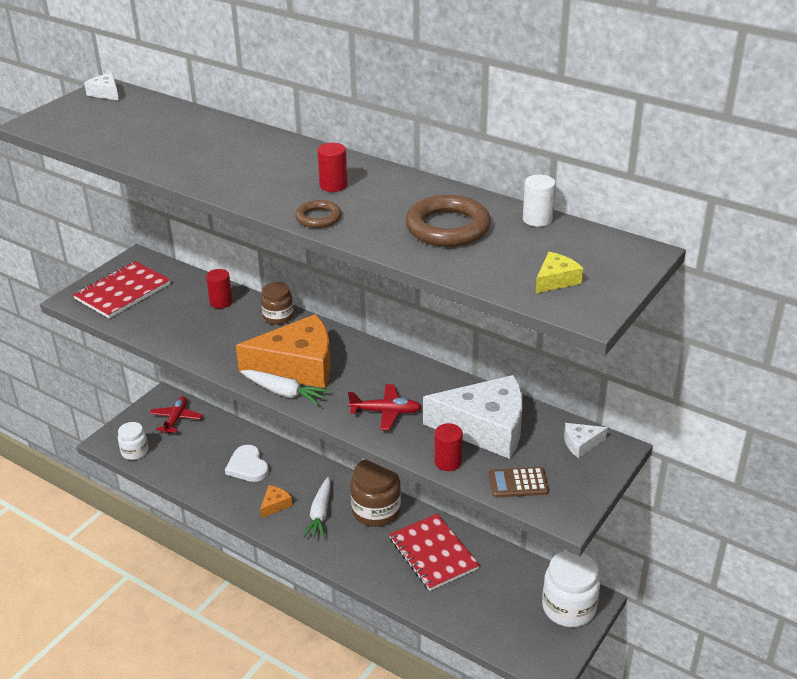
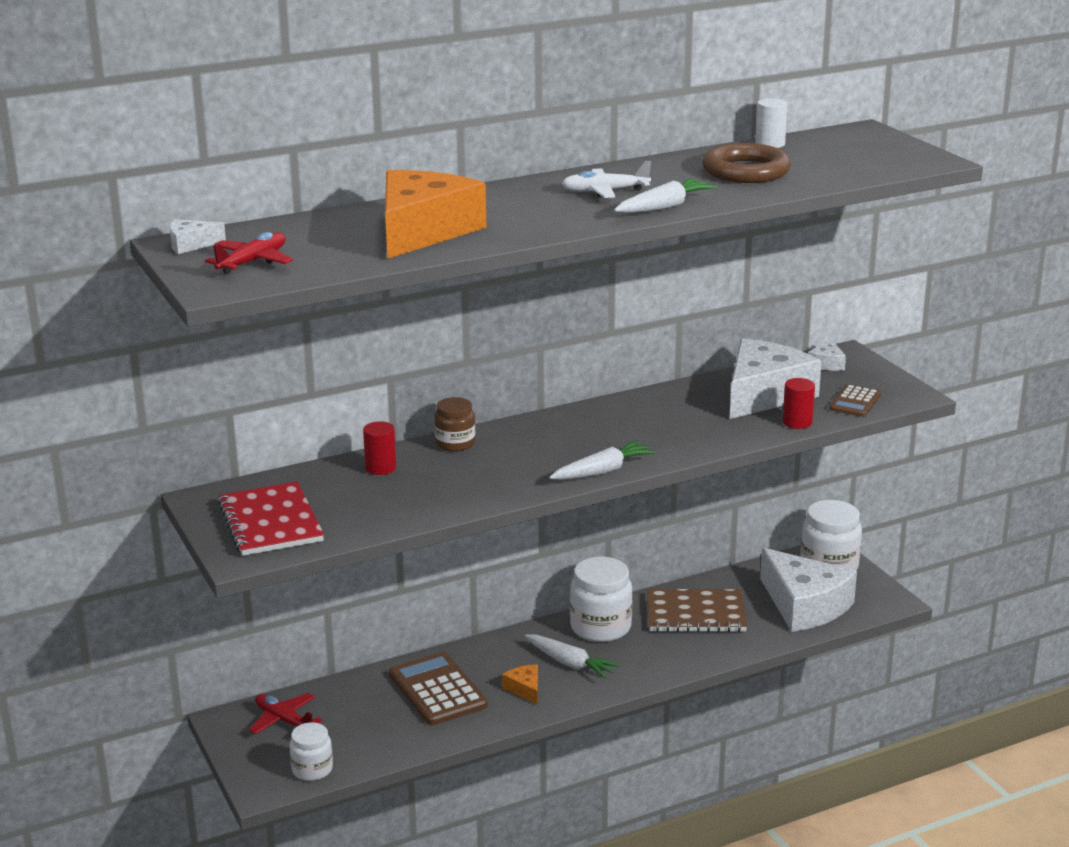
camera: 60 degrees left, 10 degrees down
(247, 466) = (437, 690): white heart -> brown calculator
(298, 366) = (563, 454): orange cheese -> orange cheese (423, 231)
(318, 218) = (664, 207): brown ring -> white carrot
(333, 185) = (604, 191): red cylinder -> white plane
(376, 511) = (600, 627): brown jar -> white jar
(386, 412) = (692, 430): red plane -> red plane (253, 262)
(433, 553) = (695, 613): red notebook -> brown notebook
(496, 613) = (804, 605): none -> white cheese
(556, 280) = (877, 159): yellow cheese -> none

